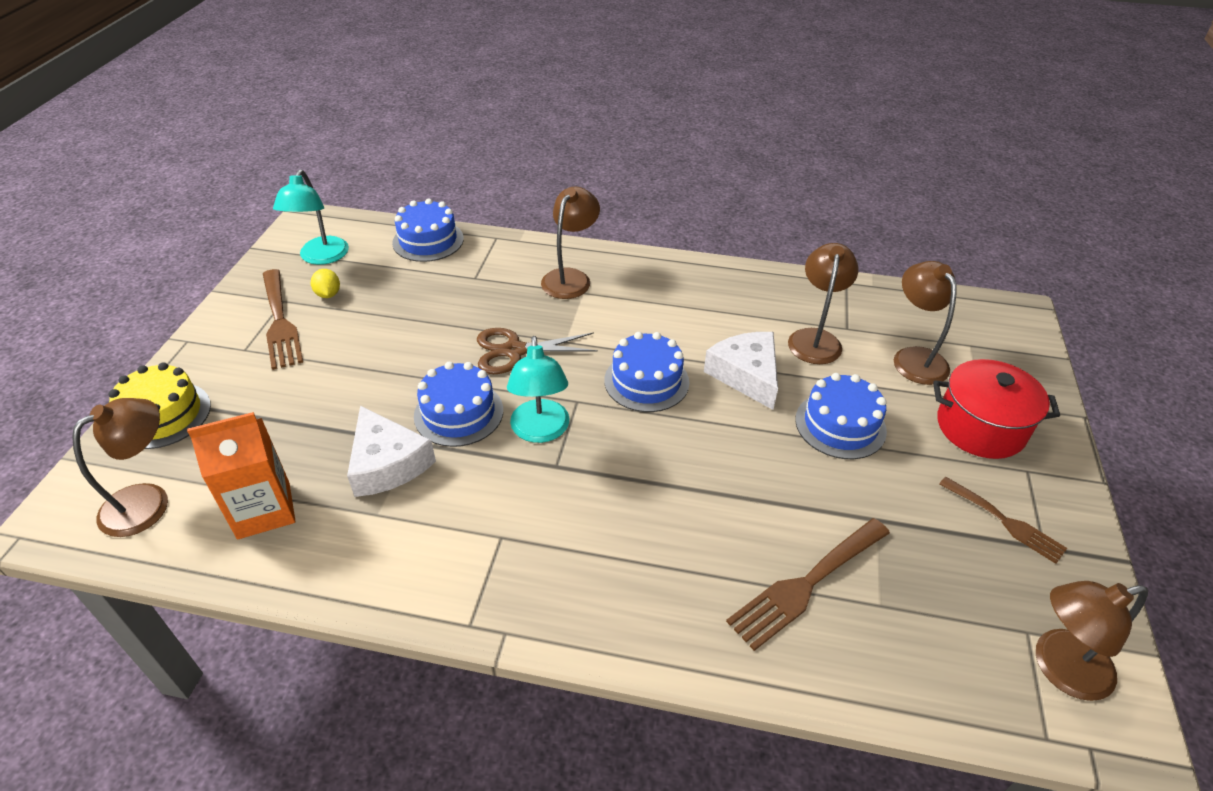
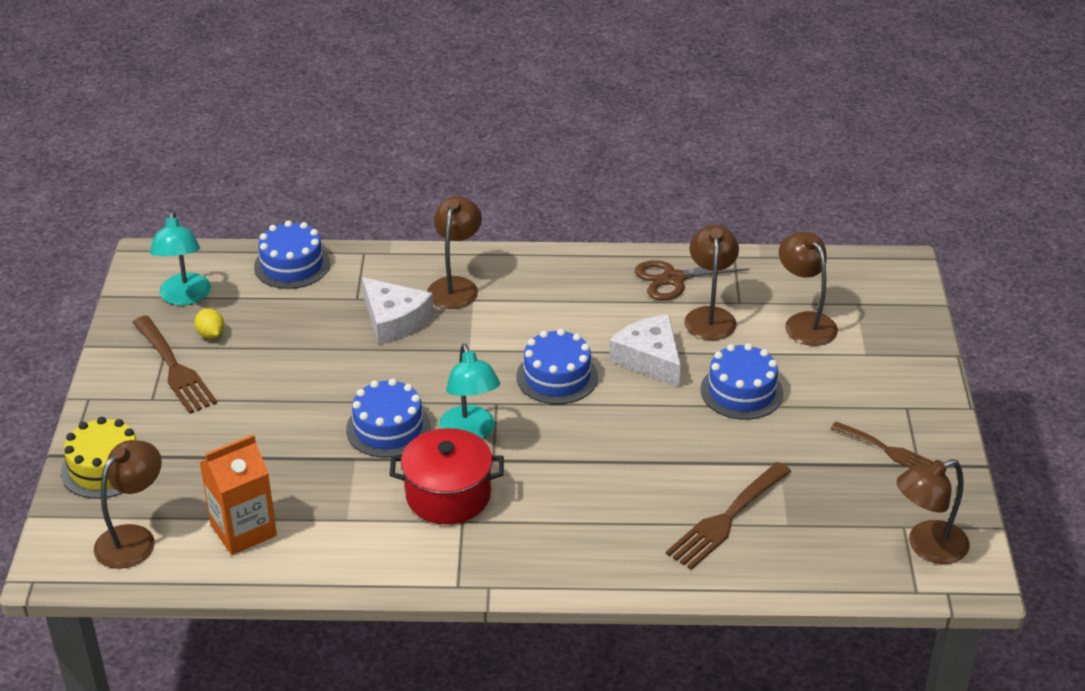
camera: 10 degrees left, 5 degrees down
(387, 463) = (338, 479): white cheese -> white cheese (394, 320)
(514, 351) = (422, 365): brown scissors -> brown scissors (673, 279)
(980, 427) = (866, 377): red pot -> red pot (448, 495)

